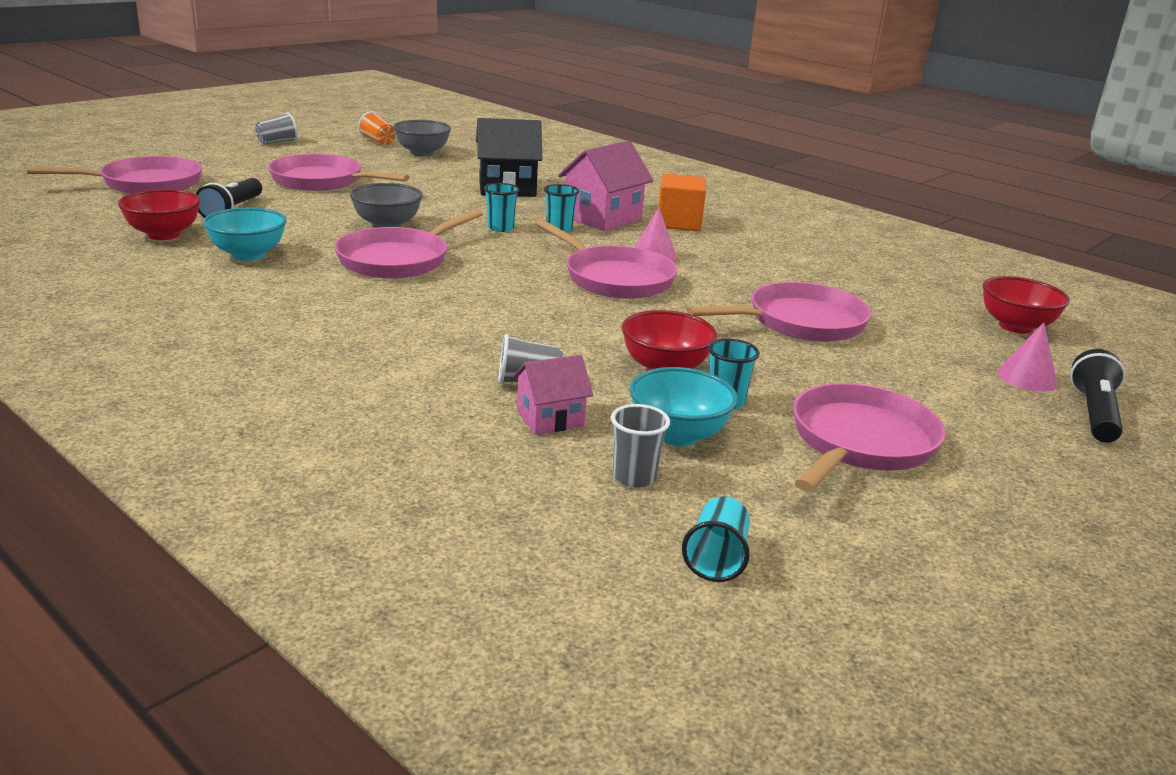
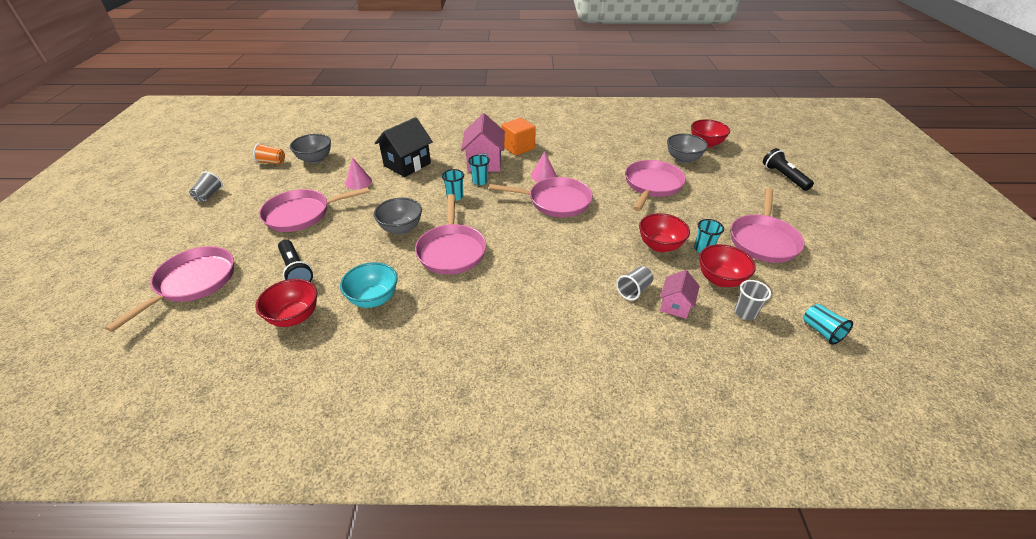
camera: 40 degrees left, 15 degrees up
(678, 435) = (720, 279): turquoise bowl -> red bowl
(859, 443) = (763, 240): pink pan -> pink pan turned 150 degrees counterclockwise
(925, 323) = (683, 159): none -> grey bowl
(1027, 378) = (746, 170): pink cone -> pink cone (358, 182)

